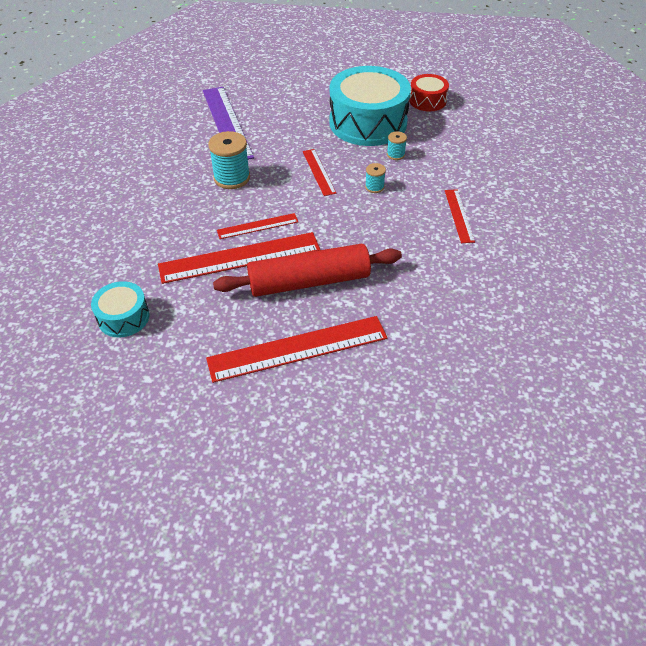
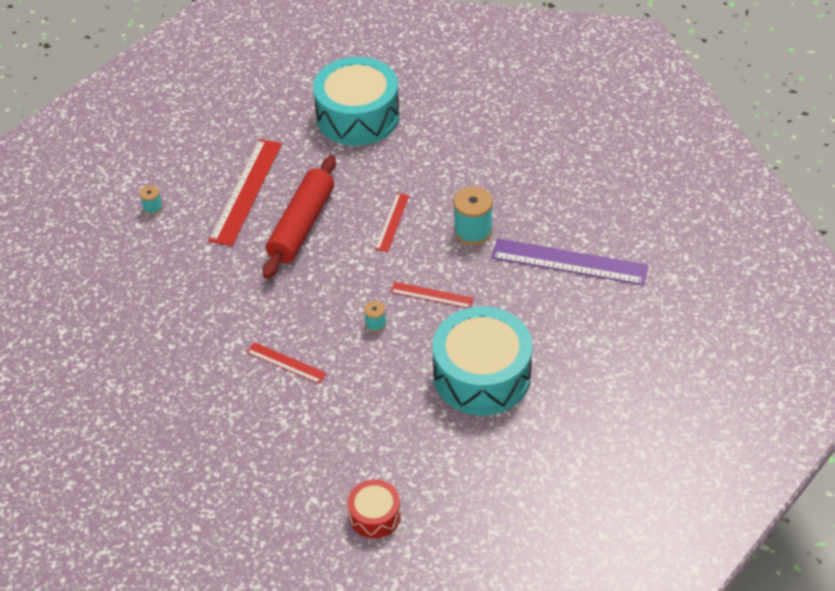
camera: 125 degrees right, 0 degrees up
(123, 317) = (358, 116): turquoise drum -> turquoise drum, size x2.02
(240, 257) = (364, 197): red ruler -> none
(395, 155) = (409, 367): turquoise spool -> turquoise spool (153, 208)
(427, 101) = (482, 454): red drum -> red drum (375, 515)

